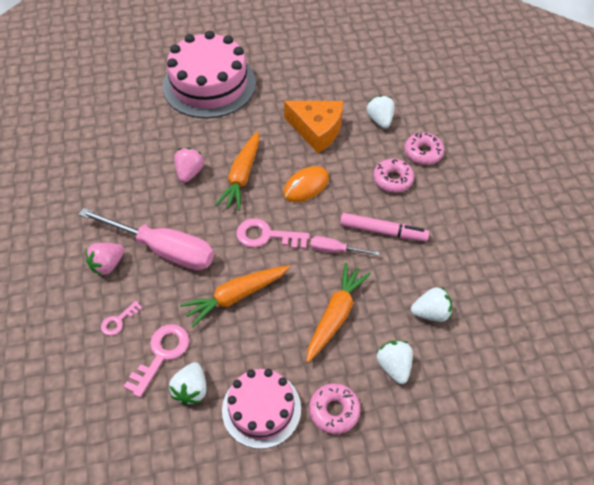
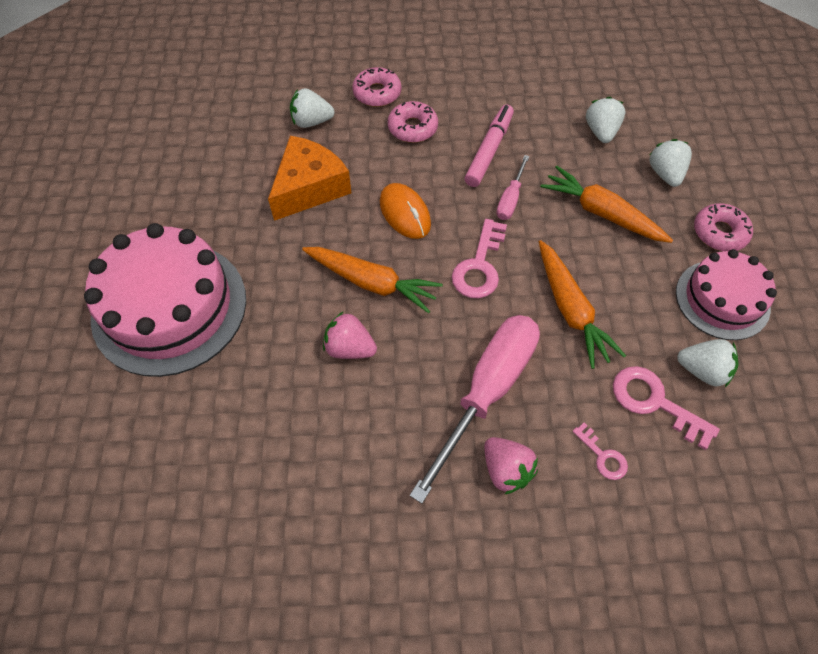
camera: 80 degrees left, 5 degrees up
(393, 366) = (665, 174): white strawberry -> white strawberry turned 90 degrees clockwise

